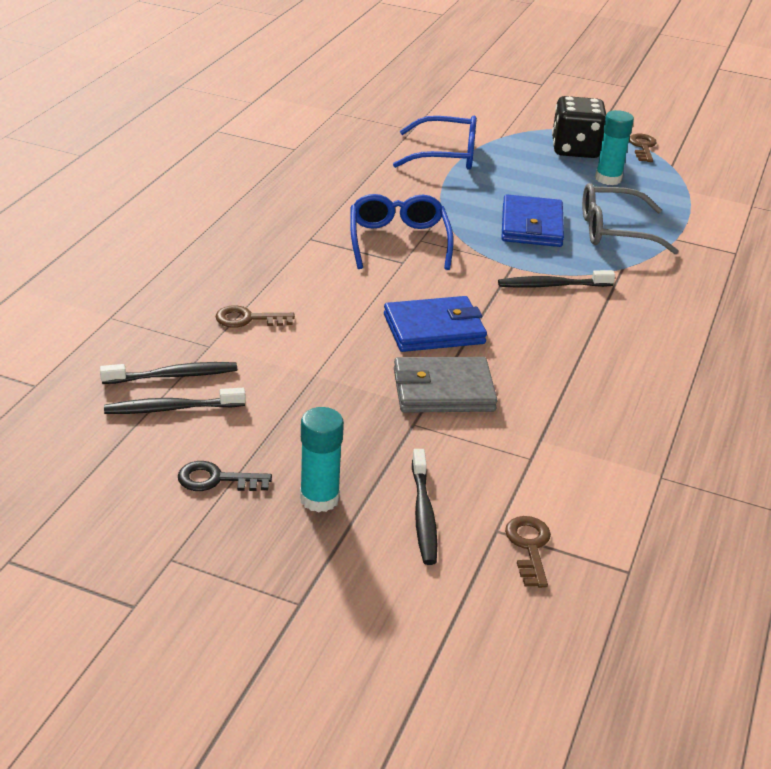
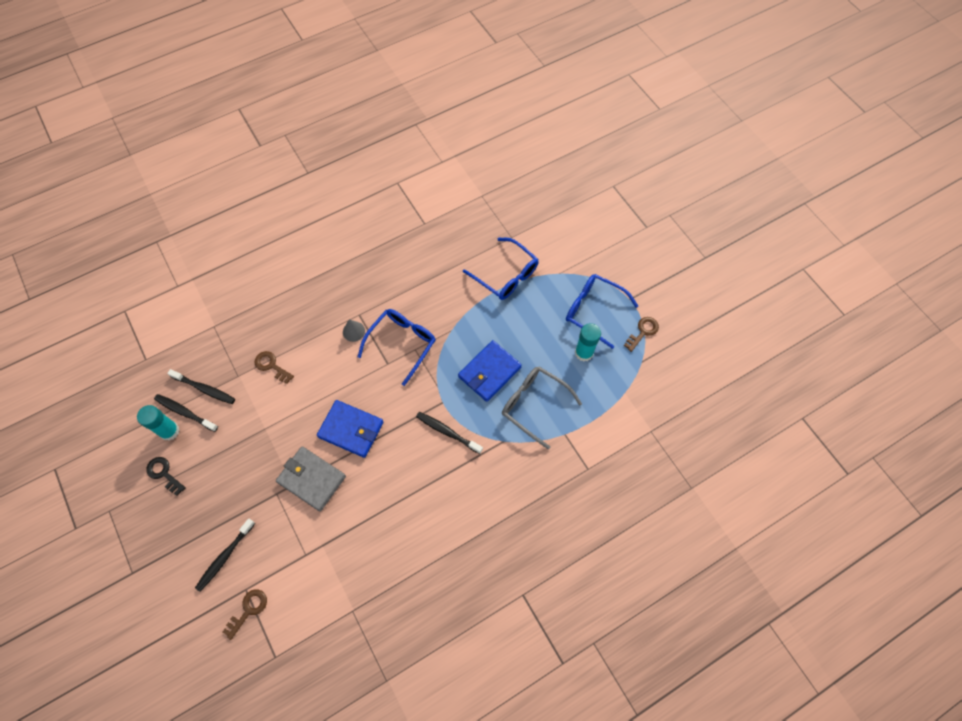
camera: 40 degrees right, 30 degrees up
(319, 498) = (193, 515): turquoise glue stick -> turquoise glue stick (169, 431)
(322, 253) = (353, 331): none -> grey cone
(575, 149) = (594, 311): black dice -> blue glasses

